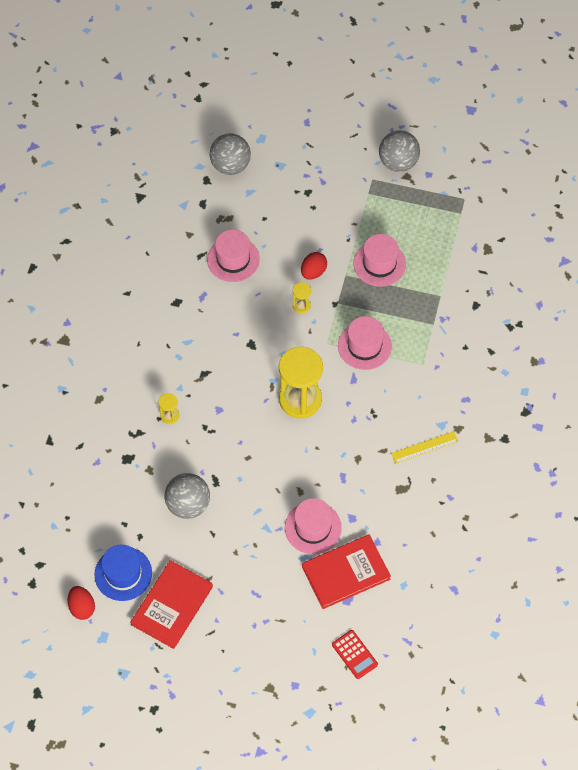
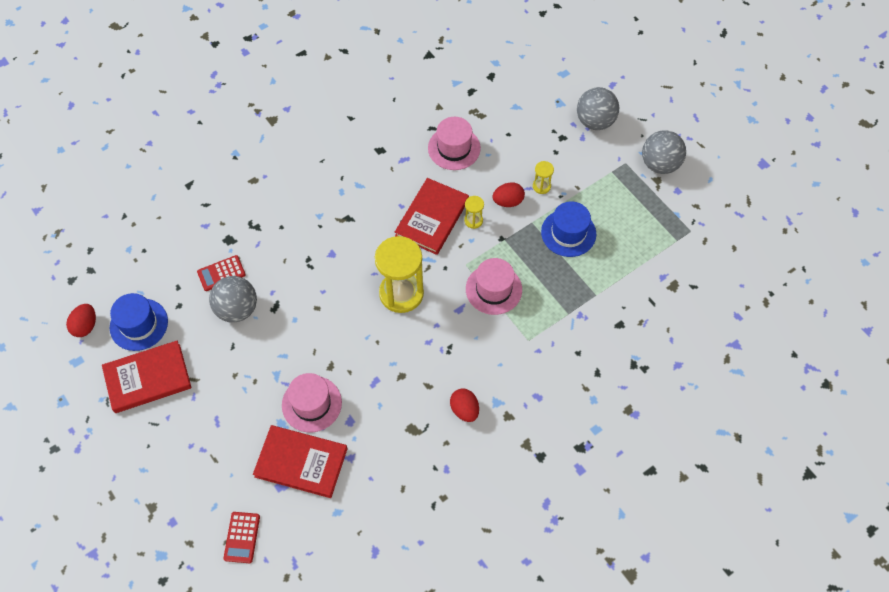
camera: 40 degrees right, 0 degrees up
(148, 488) = (221, 273): none -> red calculator
(169, 415) = (291, 231): yellow hourglass -> yellow hourglass (541, 186)
(230, 165) = (520, 77): grey ball -> grey ball (595, 121)
(269, 326) = (432, 218): none -> red book
(379, 264) = (568, 233): pink hat -> blue hat
(424, 447) = (464, 410): yellow ruler -> red egg

